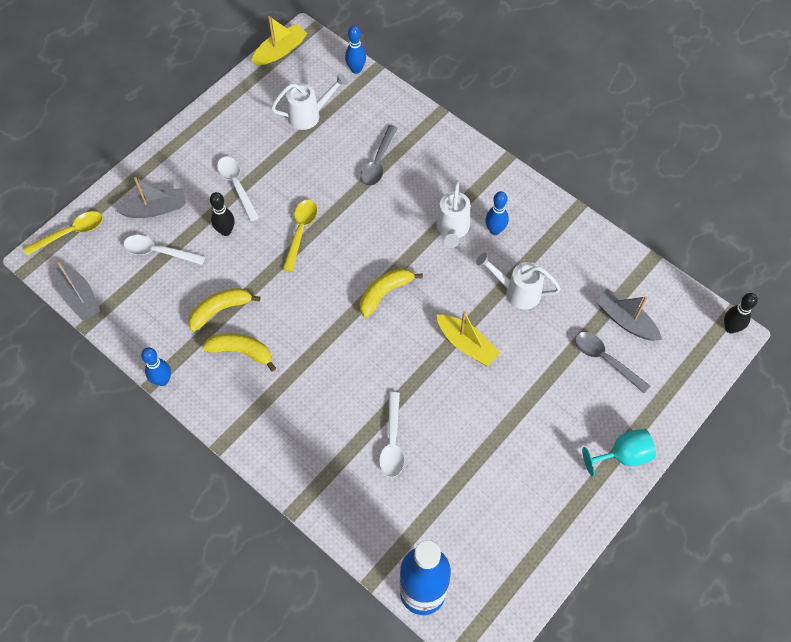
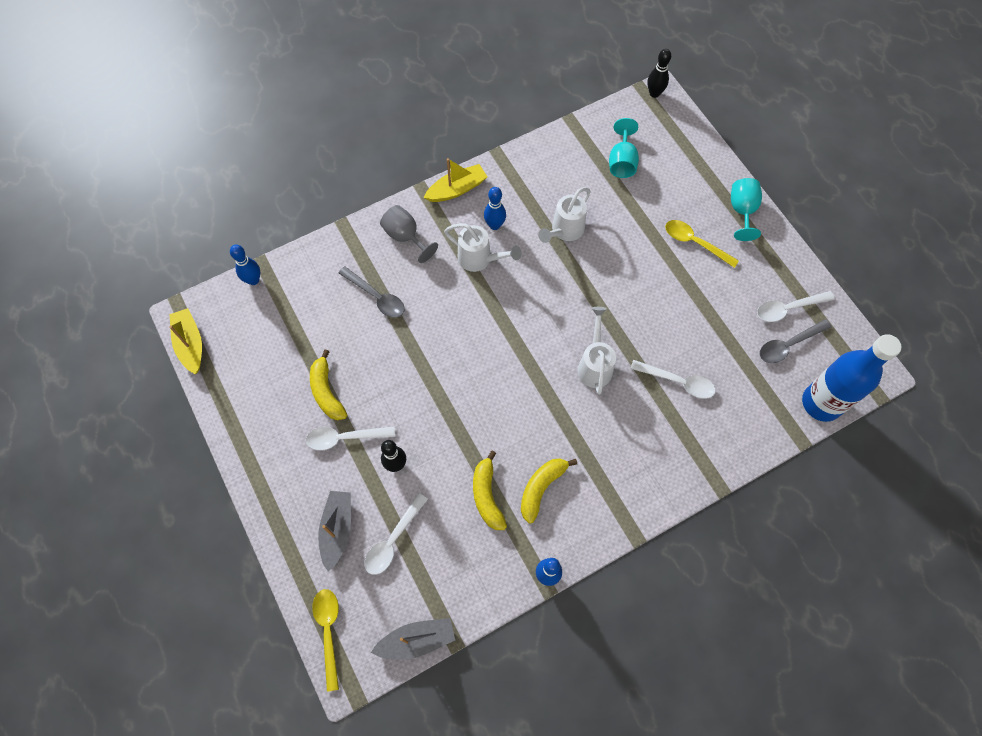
camera: 70 degrees left, 5 degrees up
(301, 231) = (426, 392): yellow spoon -> yellow spoon (694, 242)
(309, 115) = (289, 342): white watering can -> white watering can (594, 365)
(385, 293) = (525, 338): yellow banana -> yellow banana (326, 392)
(449, 163) = (405, 237): none -> grey goblet
(466, 344) = (602, 289): yellow boat -> yellow boat (456, 189)
(521, 531) = (787, 308): none -> white spoon
(605, 359) = (652, 190): grey spoon -> grey spoon (788, 345)
(625, 320) = (622, 161): grey boat -> turquoise goblet

